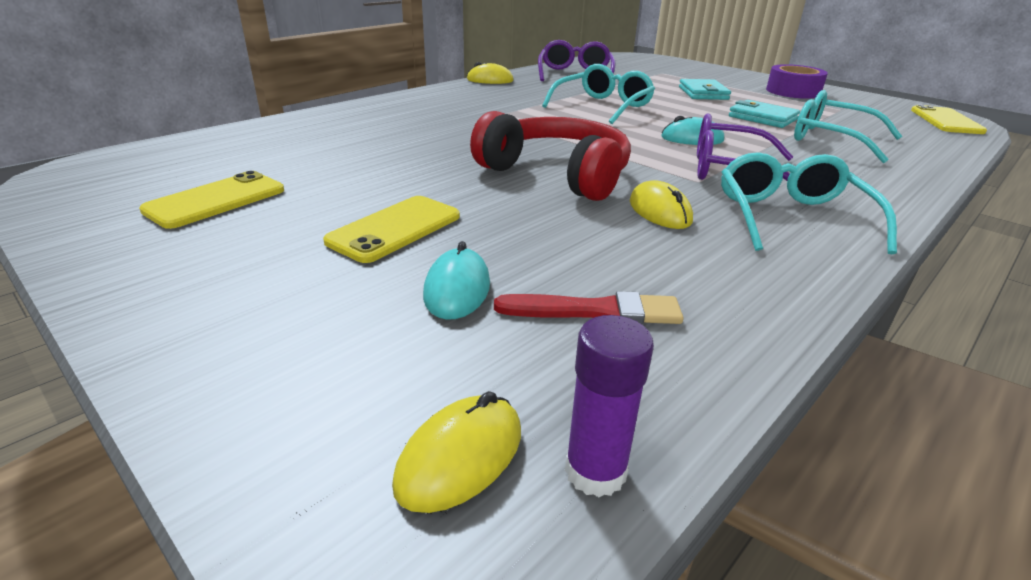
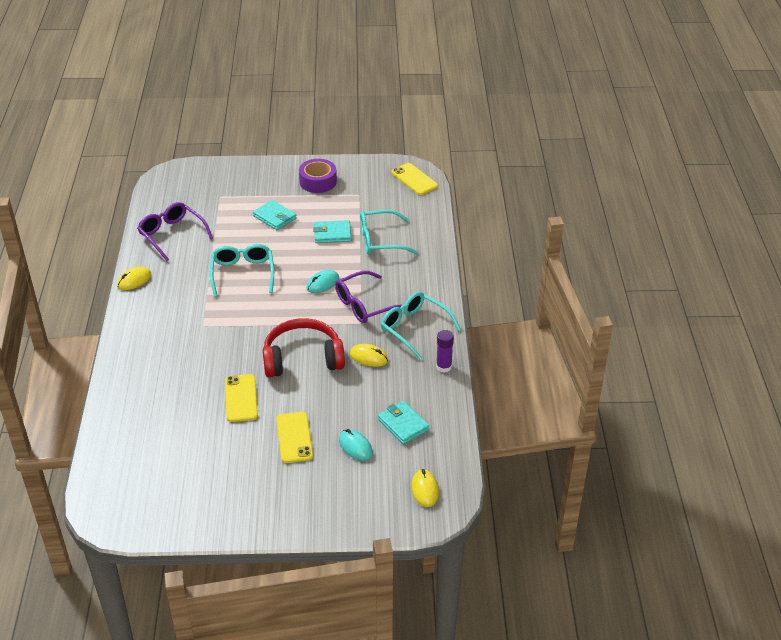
camera: 45 degrees left, 10 degrees up
(216, 200) = (201, 476): yellow phone -> yellow phone (241, 398)
(595, 471) = (453, 470): purple glue stick -> purple glue stick (444, 367)
(596, 311) = (403, 424): red brush -> turquoise wallet

